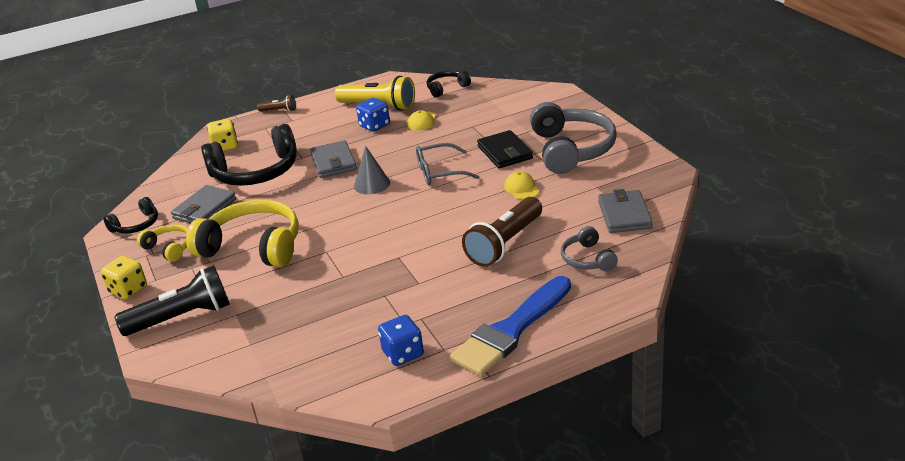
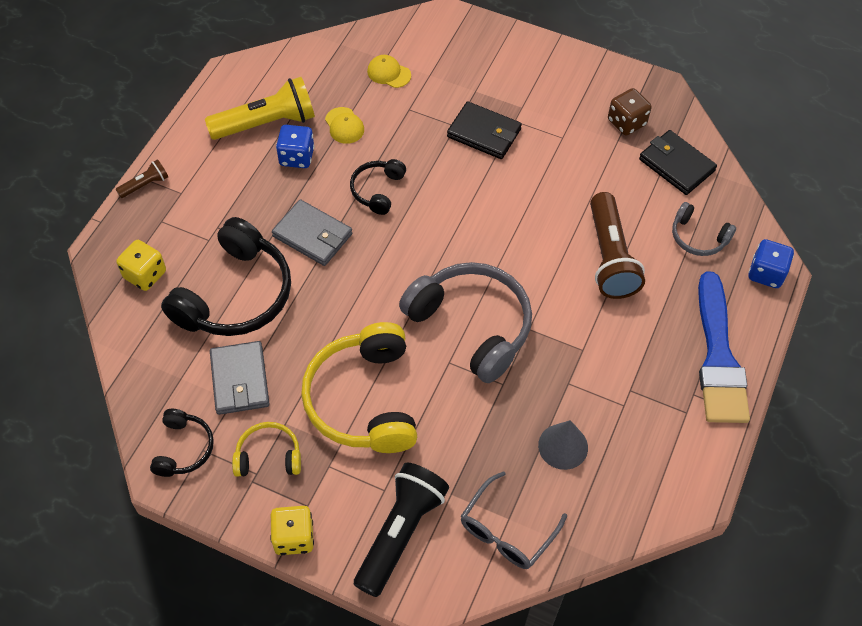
camera: 45 degrees left, 25 degrees up
(253, 246) = (363, 400): yellow headphones -> yellow headphones turned 75 degrees counterclockwise
(372, 184) = (393, 246): grey cone -> grey cone (563, 446)
(403, 353) = (658, 439): blue dice -> blue dice (766, 273)
(439, 172) = (447, 193): grey glasses -> grey glasses (507, 530)
(446, 88) = (316, 60): black headphones -> black headphones (377, 190)
(521, 188) = (551, 176): yellow cap -> yellow cap (388, 73)
(571, 149) = (545, 98): grey headphones -> grey headphones (472, 325)
(616, 180) = (626, 122): none -> brown dice
(624, 215) = (676, 165): grey wallet -> black wallet

